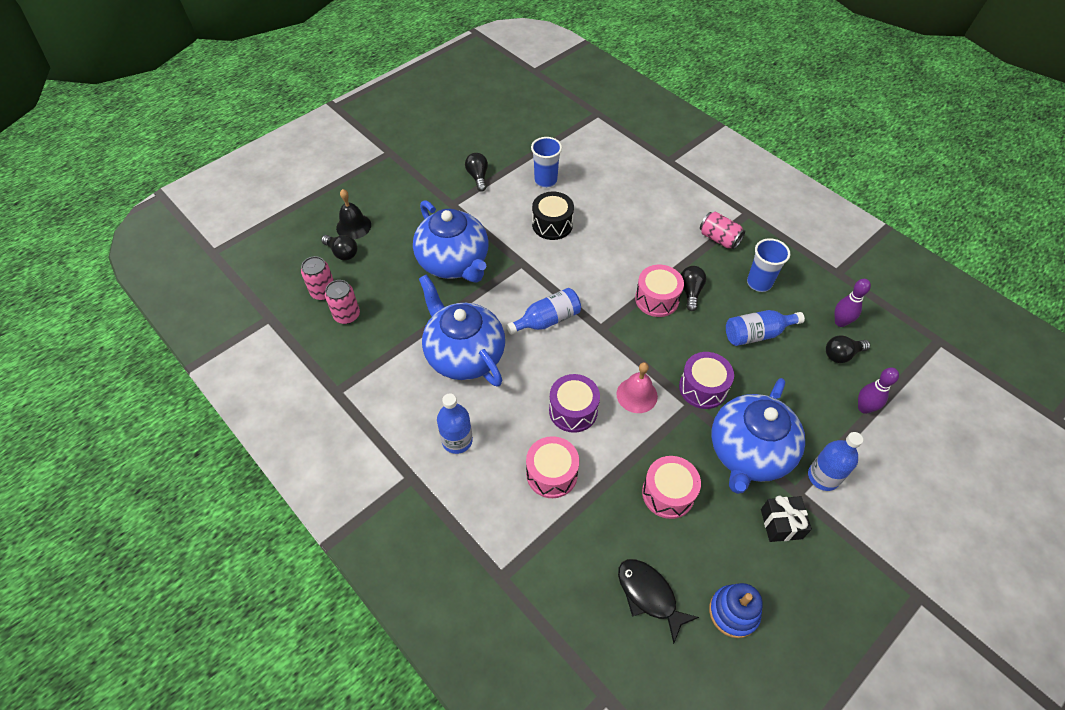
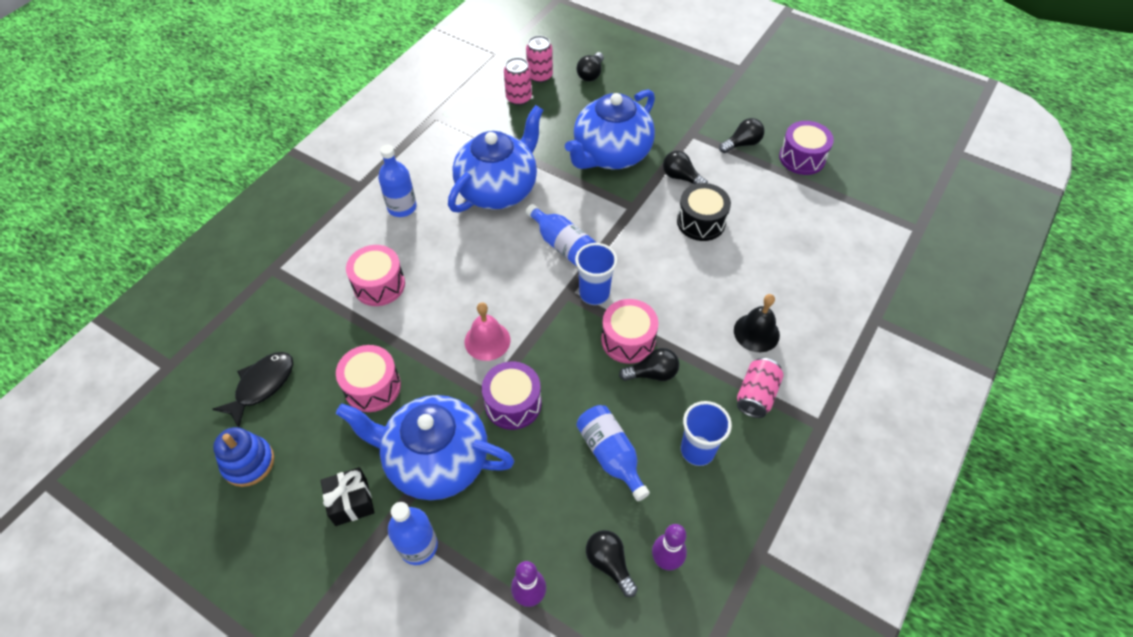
camera: 75 degrees right, 0 degrees up
(353, 226) = (627, 72): black bell -> black bell (756, 332)
(500, 223) = (681, 177): none -> black light bulb
(545, 180) = (767, 202): blue cup -> blue cup (594, 294)
(573, 410) = (454, 288): purple drum -> purple drum (802, 158)

